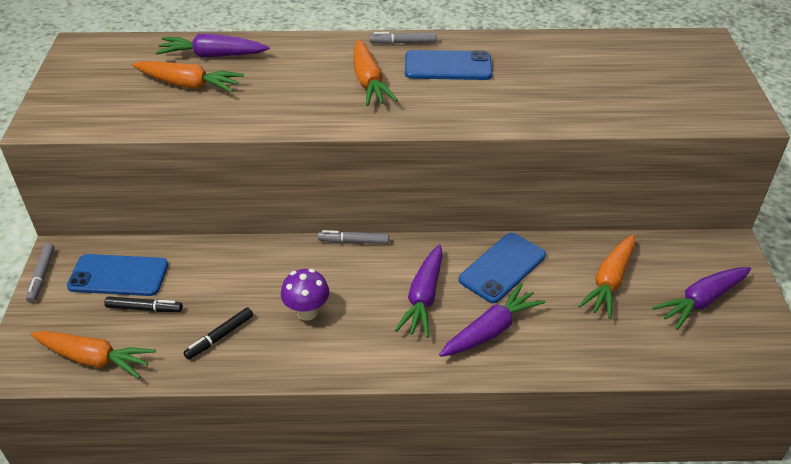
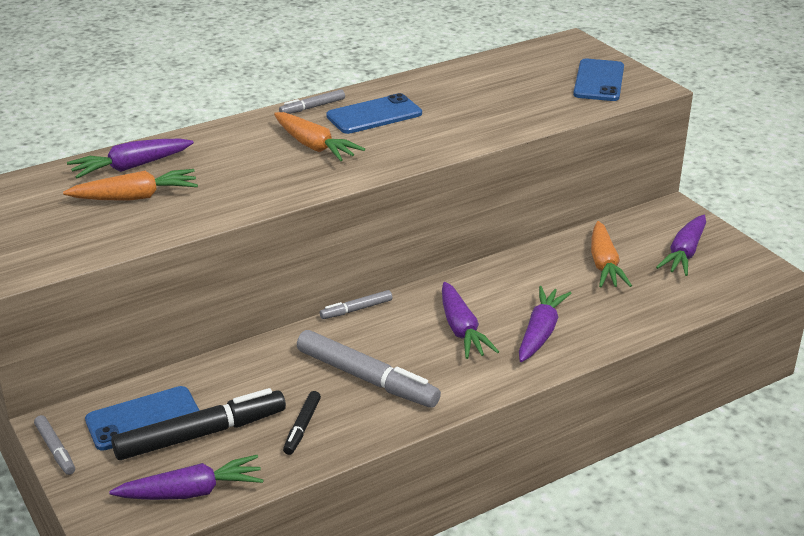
camera: 30 degrees left, 10 degrees down
(94, 359) = (191, 492): orange carrot -> purple carrot
(144, 308) = (201, 434): black marker -> black marker, size x1.99
(307, 312) = (367, 378): purple mushroom -> grey marker
(502, 268) = (508, 284): blue phone -> blue phone (599, 81)

